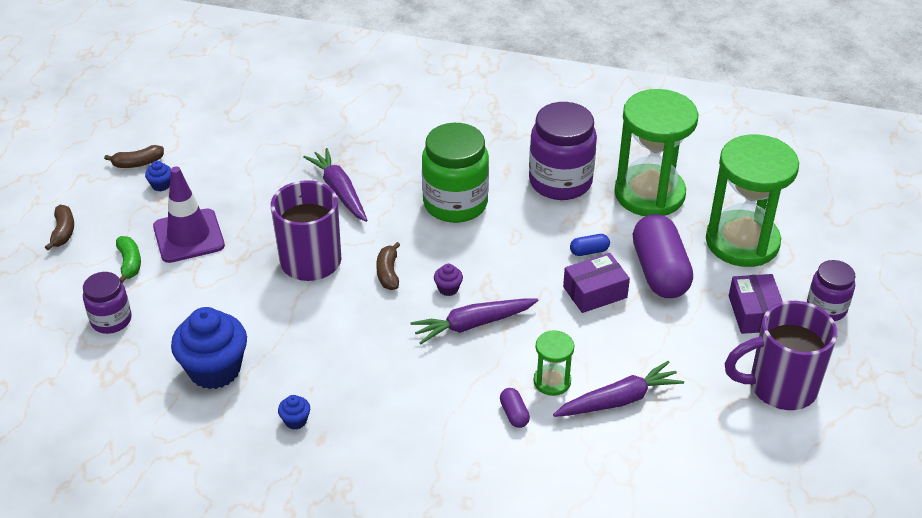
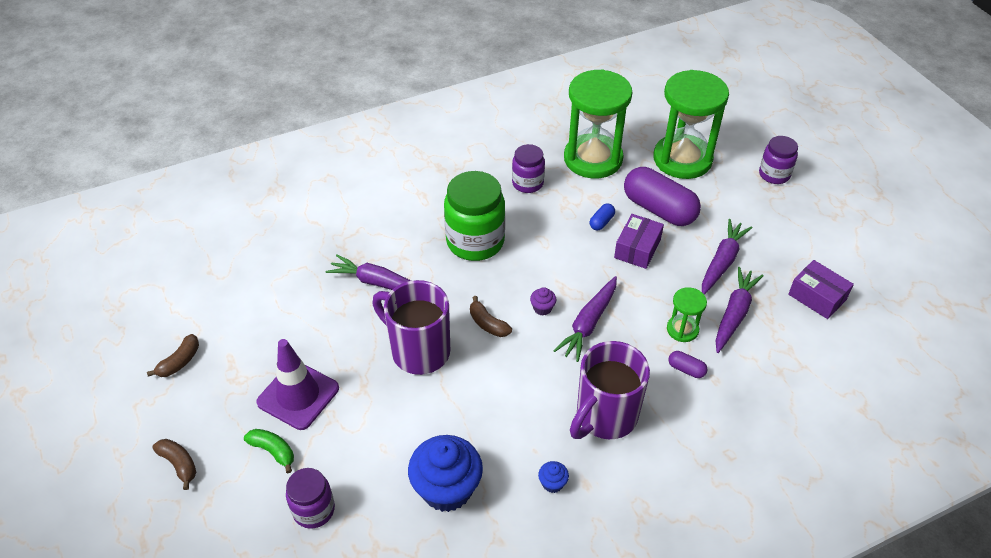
camera: 40 degrees left, 5 degrees up
(161, 185) = (223, 368): blue cupcake -> none
(560, 182) = (527, 183): purple jar -> purple jar, size x0.58
(665, 351) = (722, 262): none -> purple carrot
(754, 313) = (741, 203): purple box -> purple box (817, 297)
(780, 387) = (807, 242): purple mug -> purple mug (605, 416)

